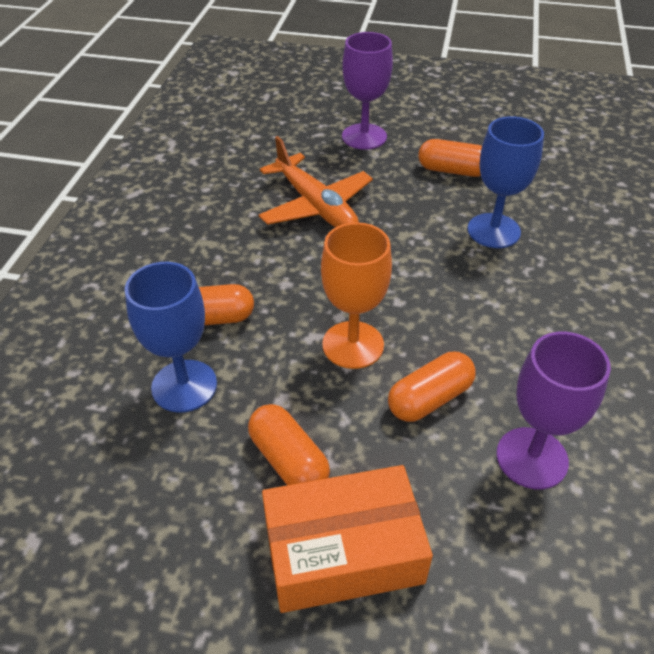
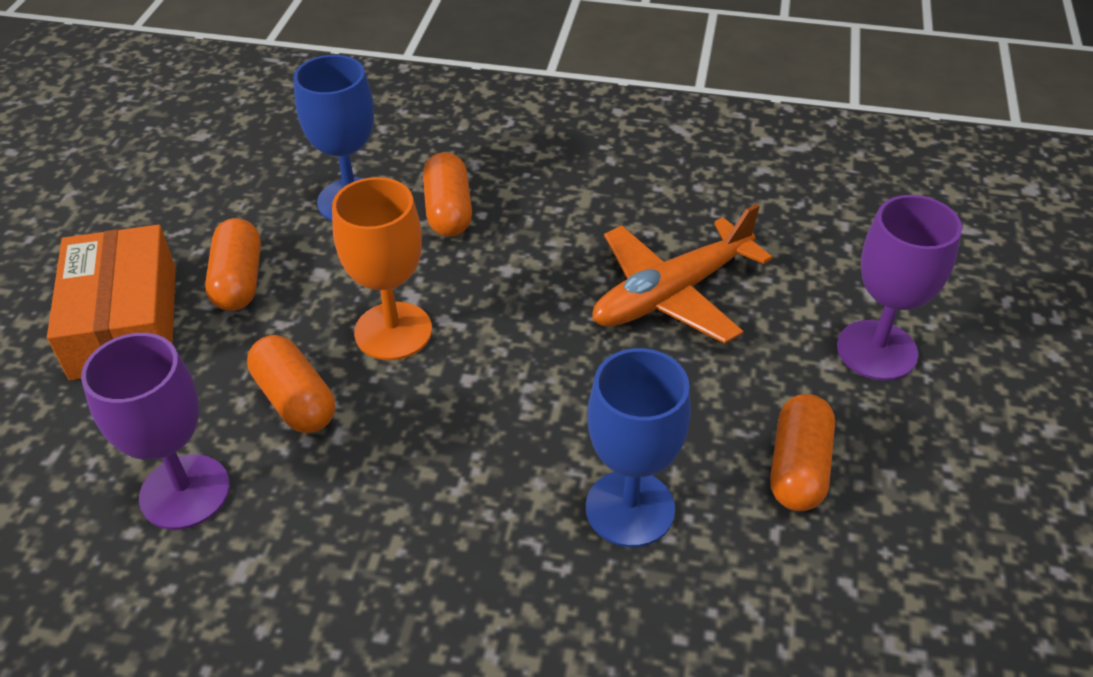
camera: 90 degrees right, 0 degrees up
(288, 460) = (238, 281): orange capsule -> orange capsule turned 60 degrees counterclockwise

